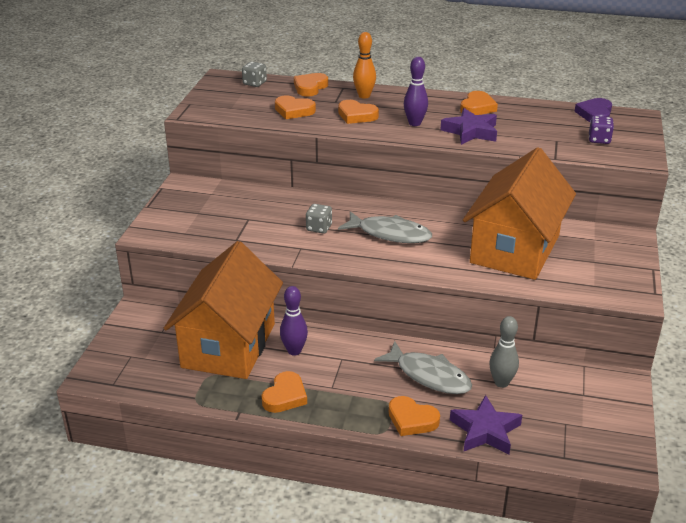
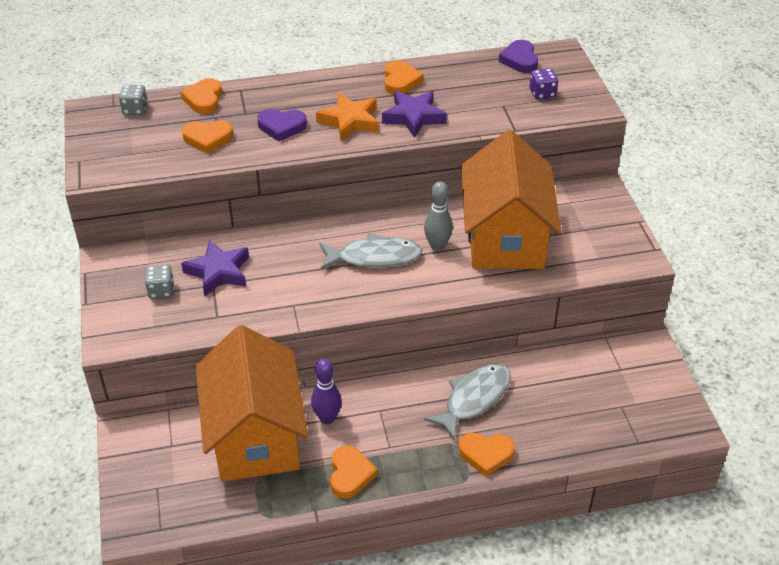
camera: 25 degrees left, 10 degrees up
(319, 228) = (296, 272): grey dice -> grey dice (161, 290)
(356, 115) = (281, 127): orange heart -> purple heart
(364, 96) = (271, 96): orange bowling pin -> none
(414, 123) = (350, 121): purple bowling pin -> orange star
(429, 375) = (474, 399): grey fish -> grey fish turned 60 degrees counterclockwise
(485, 430) = (557, 441): purple star -> purple star (218, 272)
(501, 382) = (543, 383): grey bowling pin -> grey bowling pin (437, 246)

